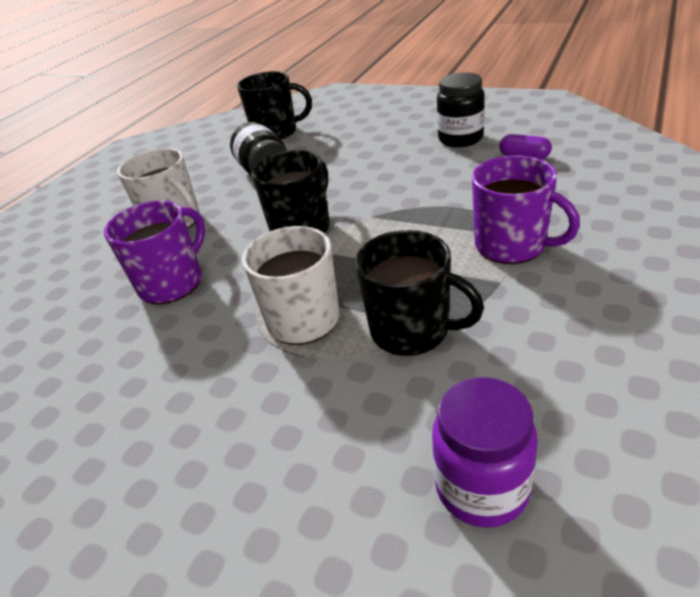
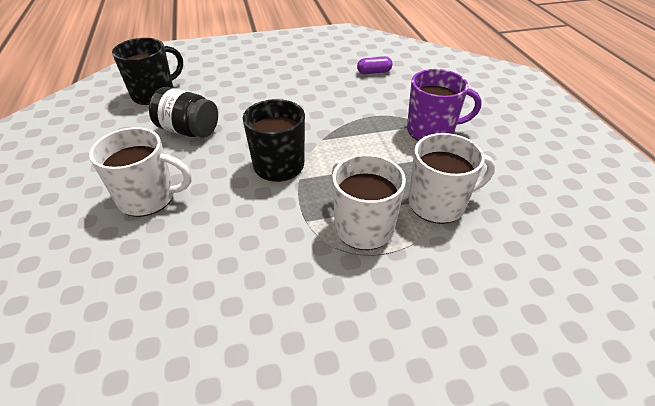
camera: 45 degrees left, 5 degrees up
(172, 283) = (218, 248): purple mug -> none
(411, 330) = (438, 204): black mug -> white mug
(460, 139) = (319, 68): black jar -> none
(482, 487) = (572, 271): purple jar -> none

